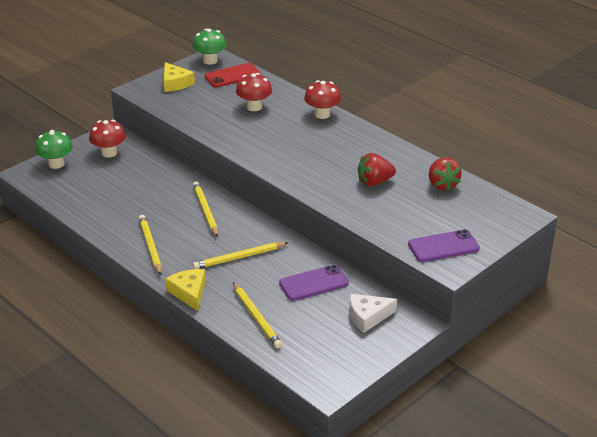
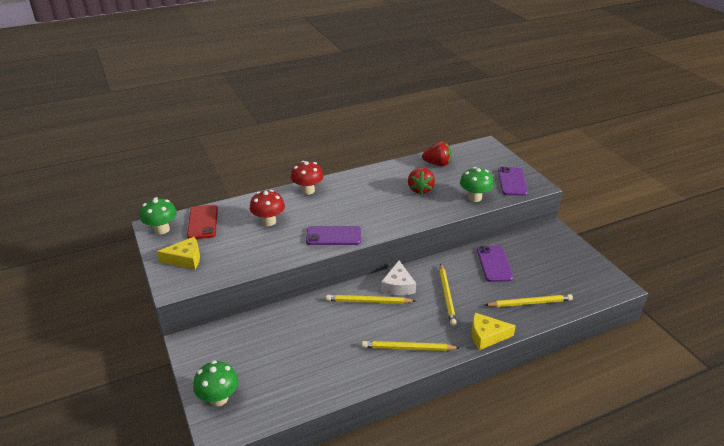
camera: 70 degrees left, 0 degrees up
(109, 153) = (227, 350): red mushroom -> none
(252, 146) = (333, 236): none -> purple phone
(368, 317) = (541, 248): white cheese -> white cheese (398, 285)
(384, 222) = (474, 198): none -> green mushroom

